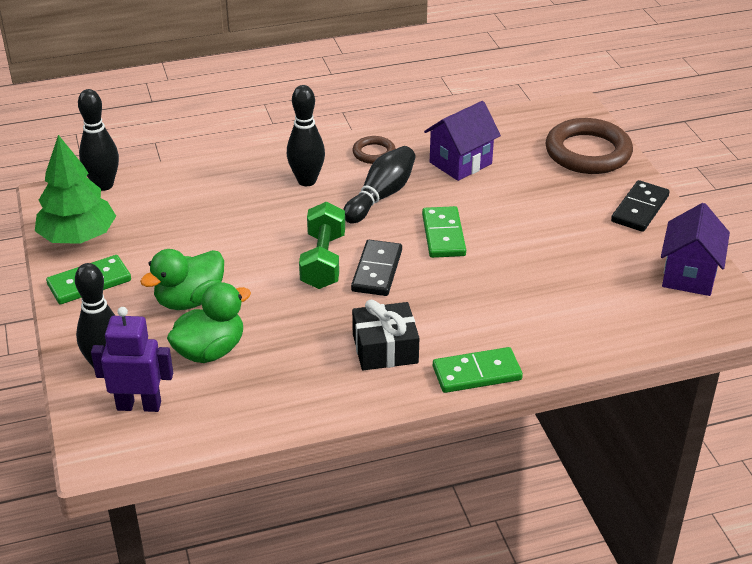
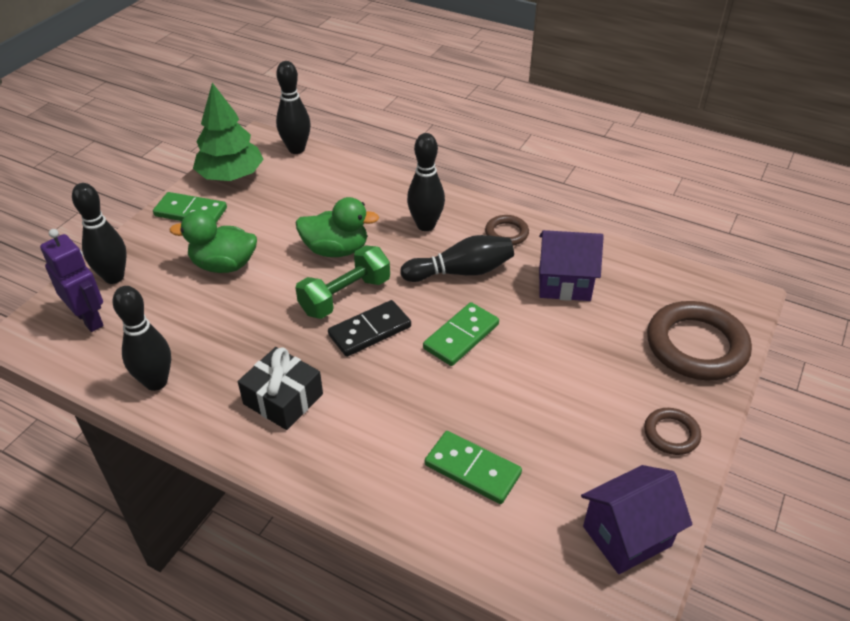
camera: 45 degrees right, 5 degrees up
(210, 351) = (181, 311): green duck -> green duck (336, 250)
(273, 403) = (156, 382): none -> black bowling pin
(476, 373) = (313, 475): green domino -> green domino (472, 469)
(640, 209) = (671, 434): black domino -> brown ring

